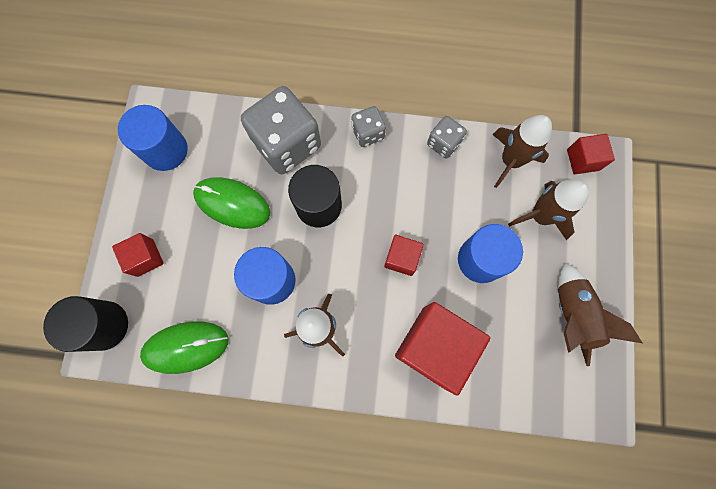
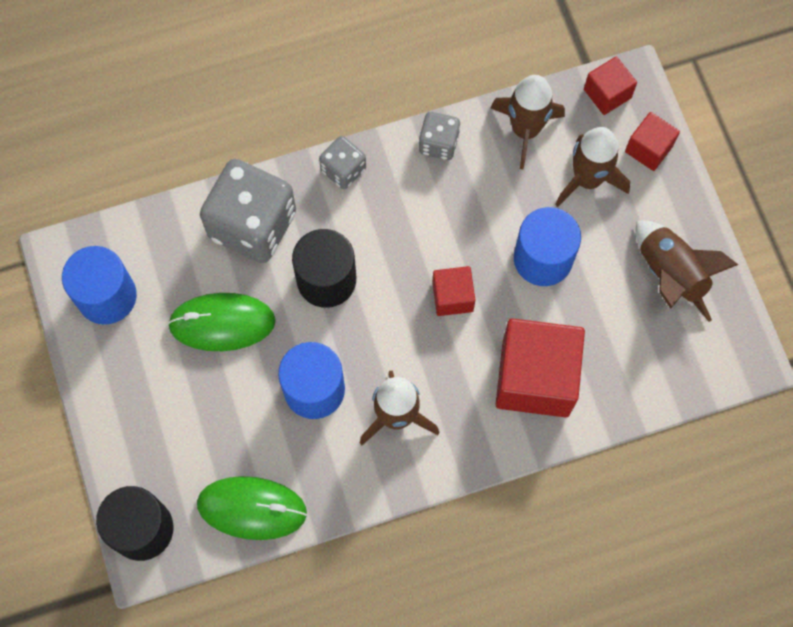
camera: 25 degrees left, 5 degrees down
(145, 258) = (149, 431): red cube -> red cube (648, 149)
(186, 347) = (252, 508): green mouse -> green mouse turned 45 degrees clockwise

